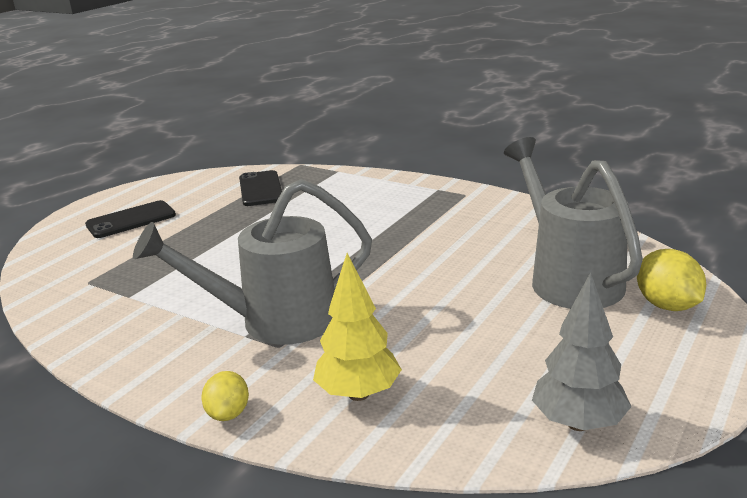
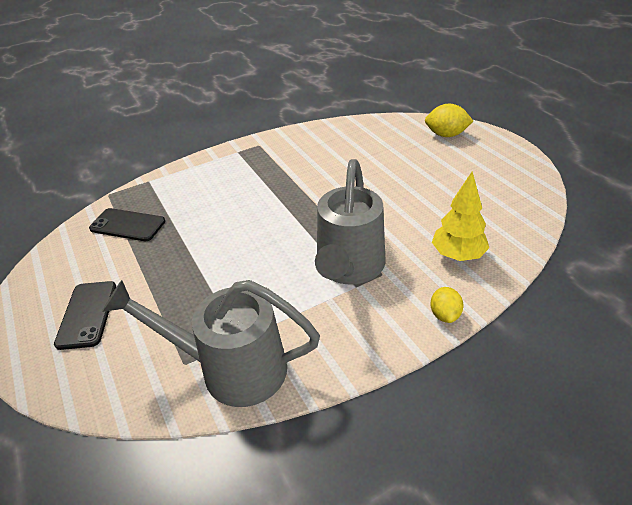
camera: 60 degrees left, 15 degrees up
(228, 413) = (445, 314): yellow lemon -> yellow lemon turned 60 degrees clockwise
(568, 278) = (396, 149): grey watering can -> grey watering can (230, 368)
(578, 423) = (525, 195): grey tree -> none

